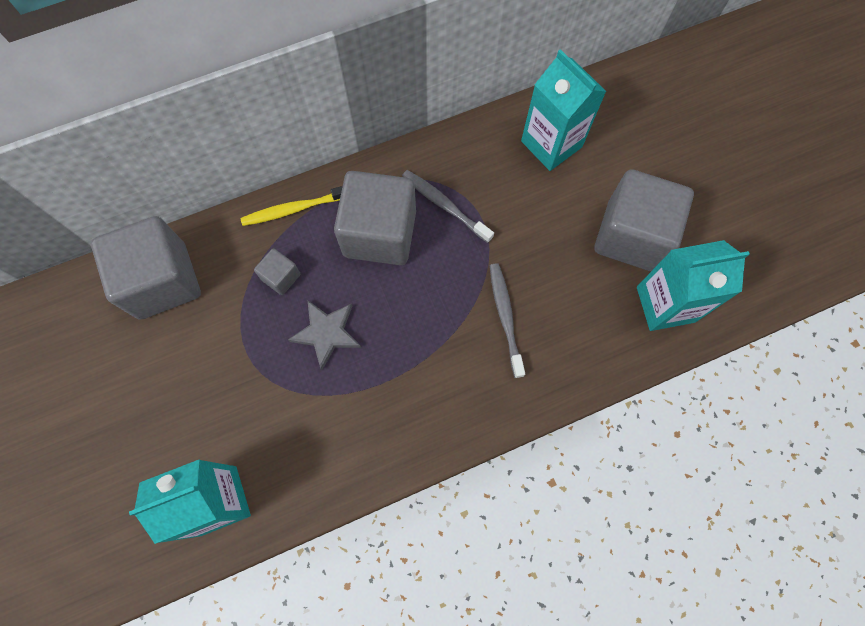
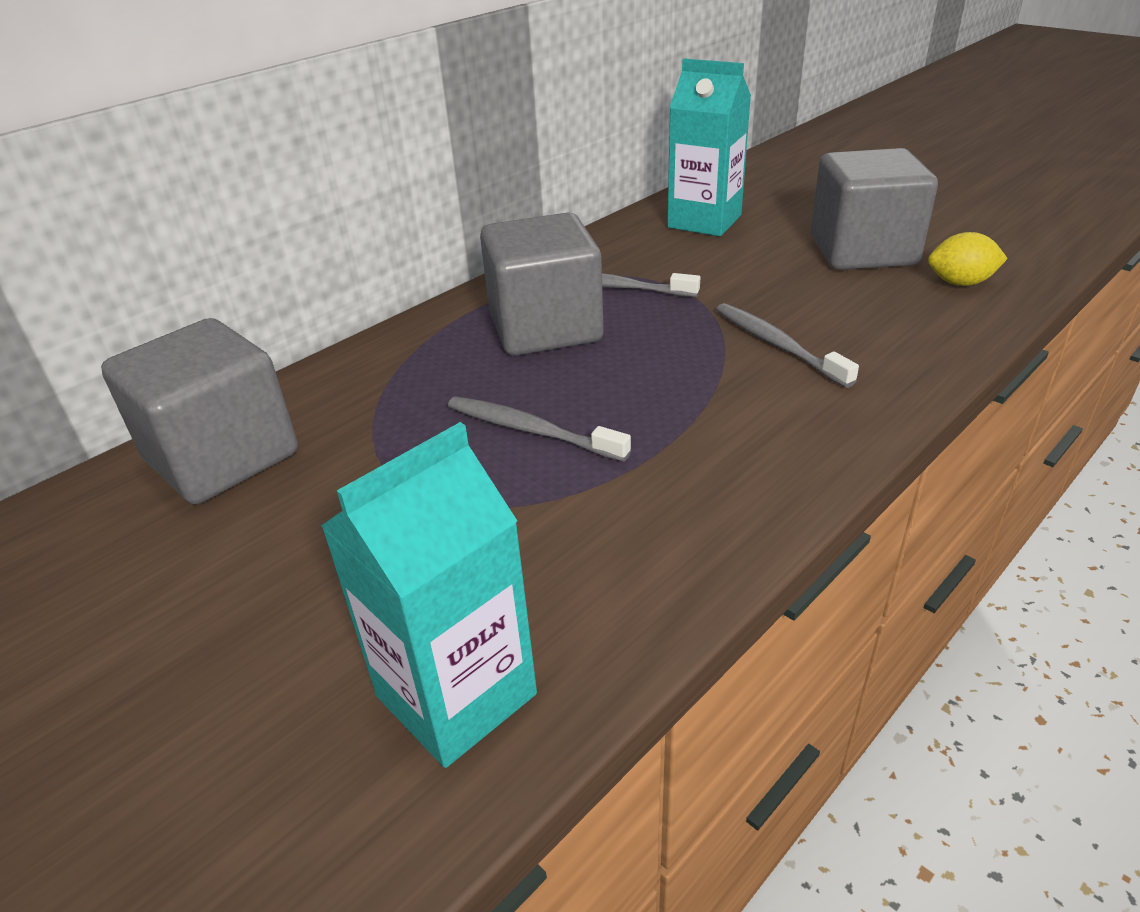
camera: 20 degrees left, 35 degrees down
(281, 277) = (423, 400): grey cube -> none
(294, 209) = (408, 340): yellow toothbrush -> none
(326, 333) = (531, 430): grey star -> grey toothbrush
(665, 304) = (960, 283): turquoise carton -> yellow lemon

